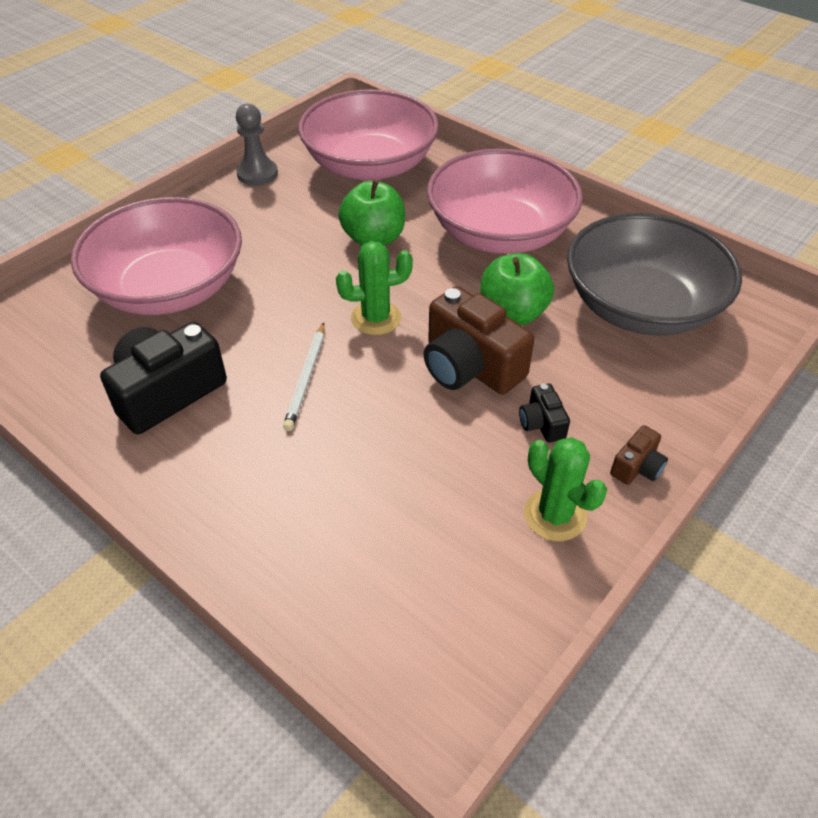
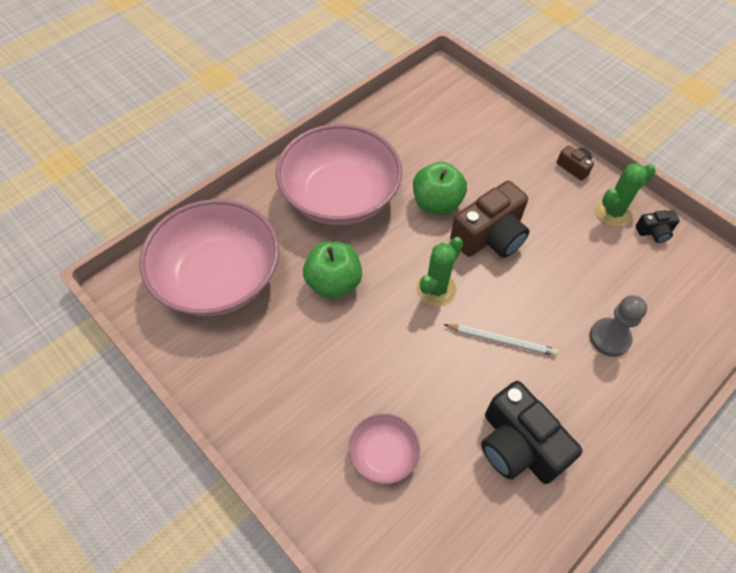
camera: 85 degrees left, 10 degrees up
(169, 288) = (383, 454): pink bowl -> pink bowl, size x0.46
(257, 174) = (207, 378): grey pawn -> grey pawn (609, 338)
(376, 318) = (436, 289): green cactus -> green cactus turned 45 degrees clockwise
(542, 423) = (542, 205): black camera -> black camera (654, 232)
(641, 306) = (434, 133): grey bowl -> none

